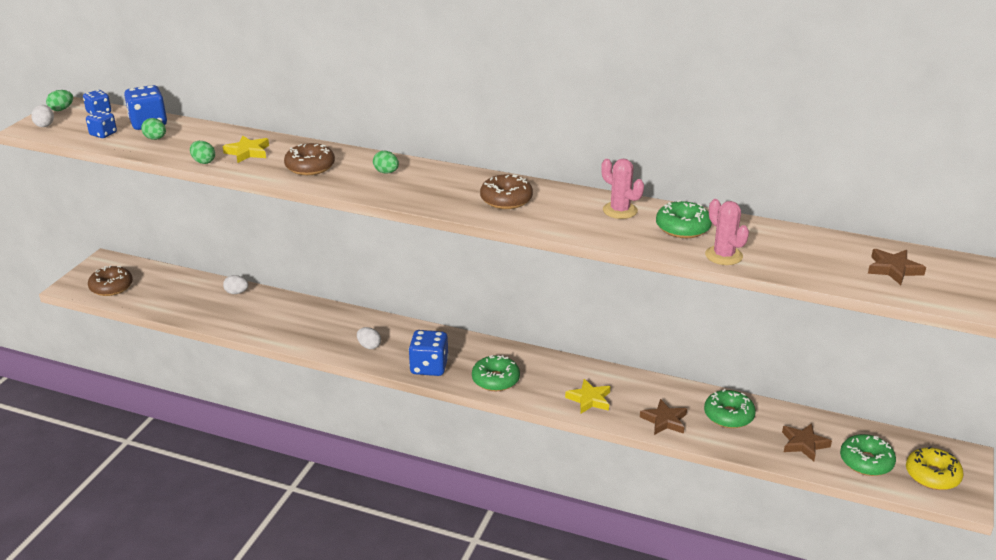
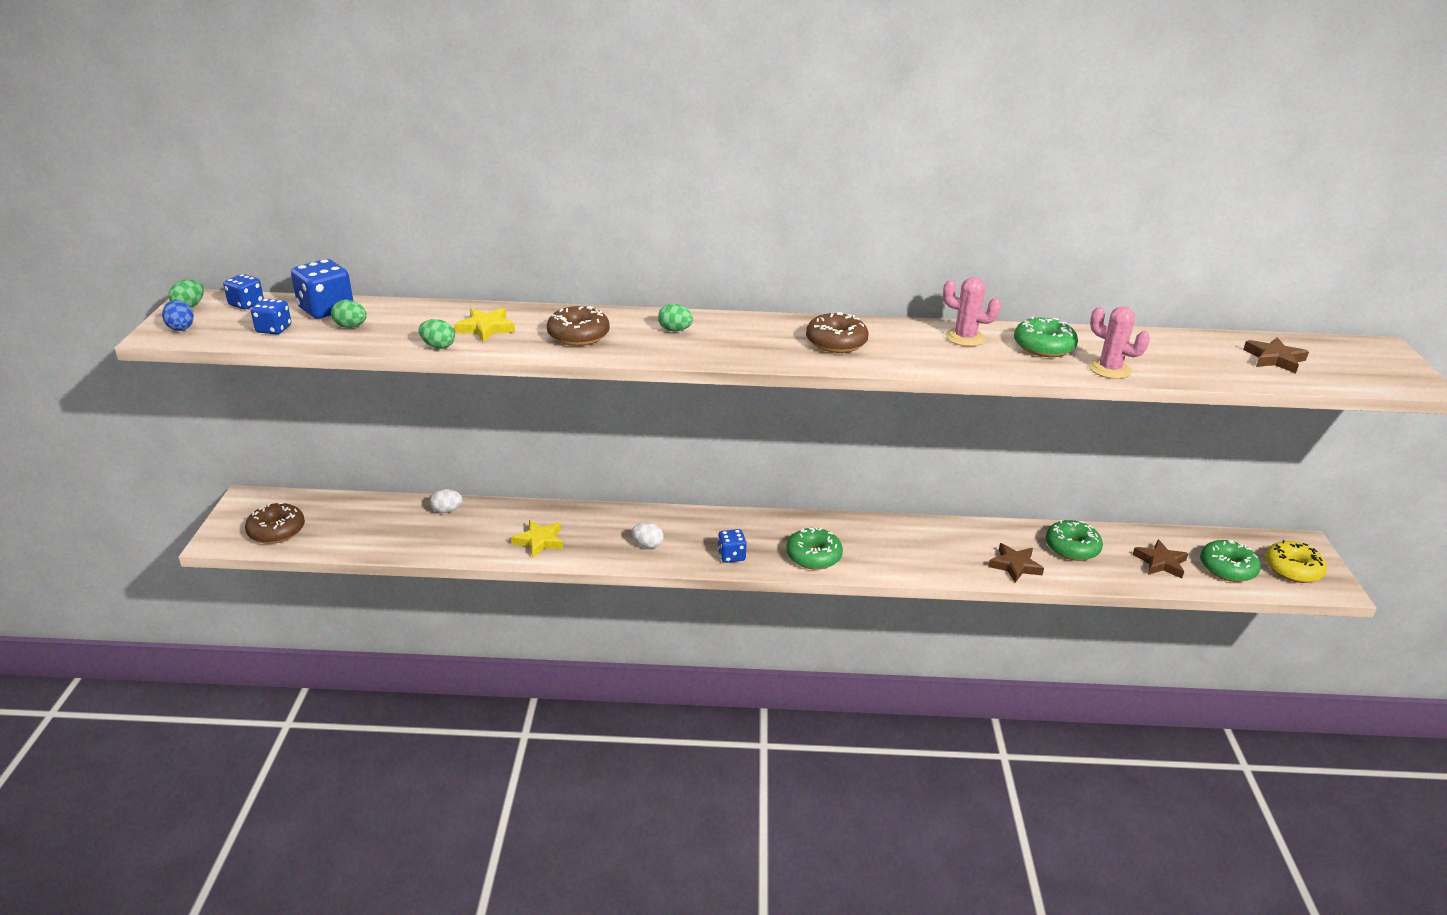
camera: 20 degrees left, 0 degrees up
(45, 125) = (181, 327): white egg -> blue egg
(429, 367) = (731, 556): blue dice -> blue dice, size x0.61
(589, 399) = (925, 558): yellow star -> yellow star (539, 541)

